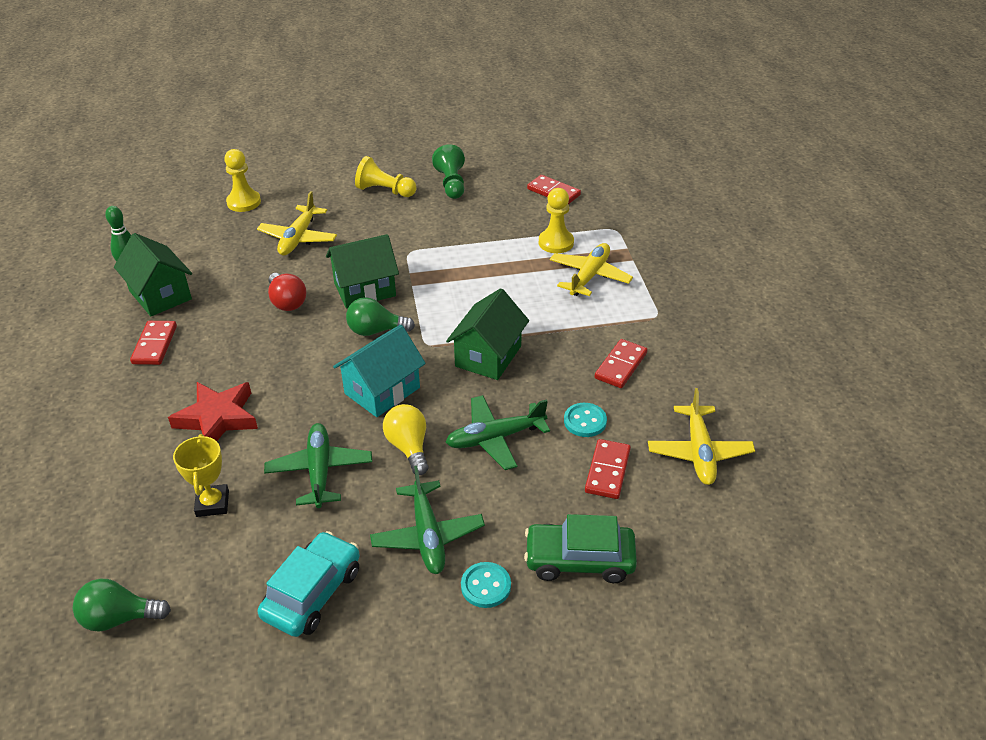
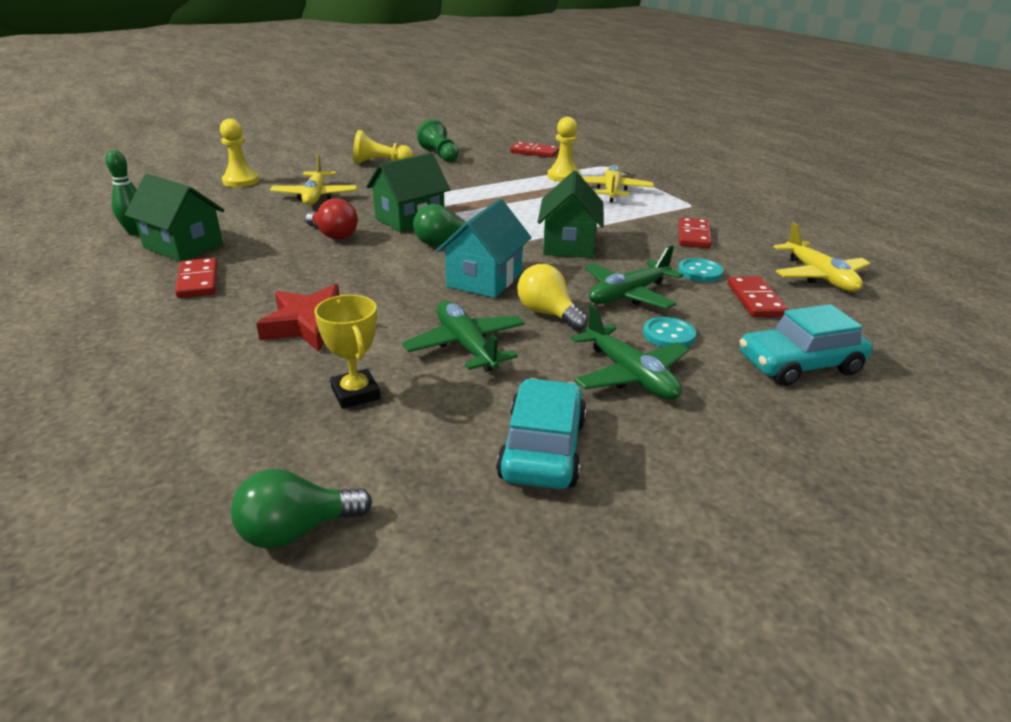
camera: 20 degrees left, 10 degrees down
(486, 586) = (730, 403): turquoise button -> turquoise button (668, 335)
(579, 560) = (799, 365): green car -> turquoise car

